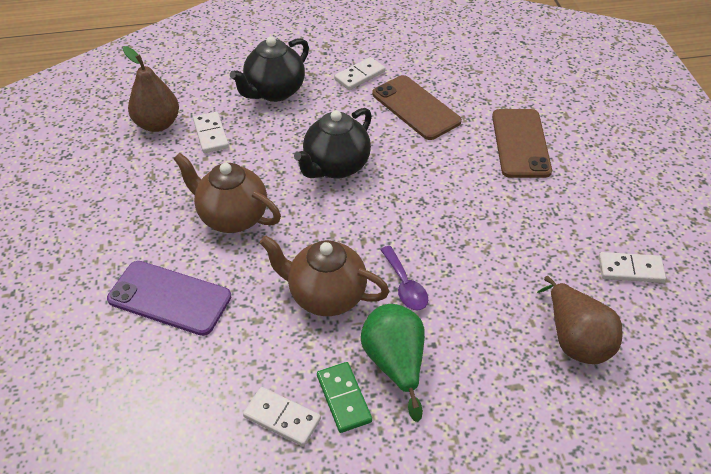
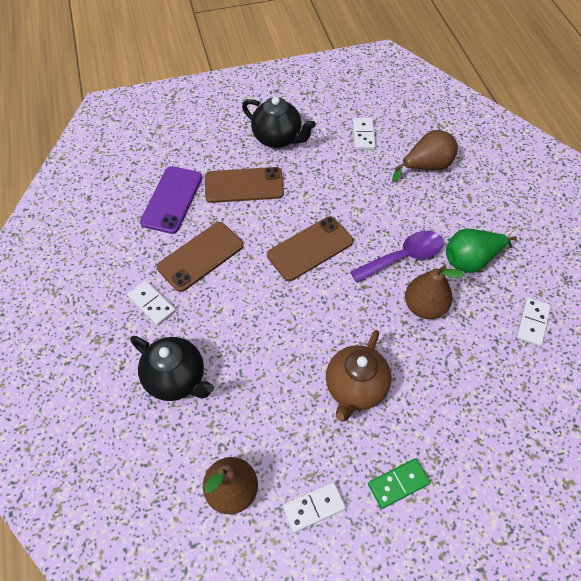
camera: 95 degrees left, 10 degrees up
(169, 298) = (453, 421): purple phone -> purple phone (172, 199)
(211, 134) = (245, 430): white domino -> white domino (313, 507)
(326, 296) = (424, 307): brown teapot -> brown pear
(336, 166) = (283, 313): black teapot -> black teapot (278, 138)
(343, 398) = (506, 288): green domino -> green domino (398, 484)
(405, 285) = (403, 257): purple spoon -> purple spoon, size x1.55
(423, 195) = (310, 248): none -> brown phone

